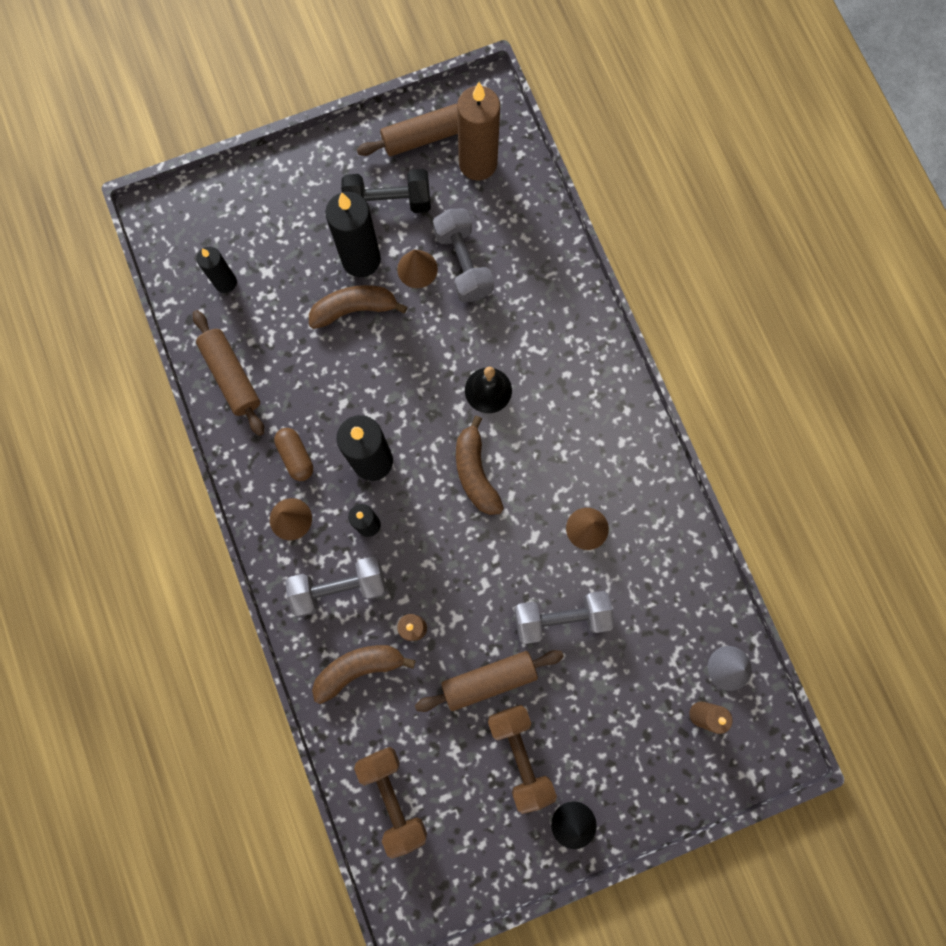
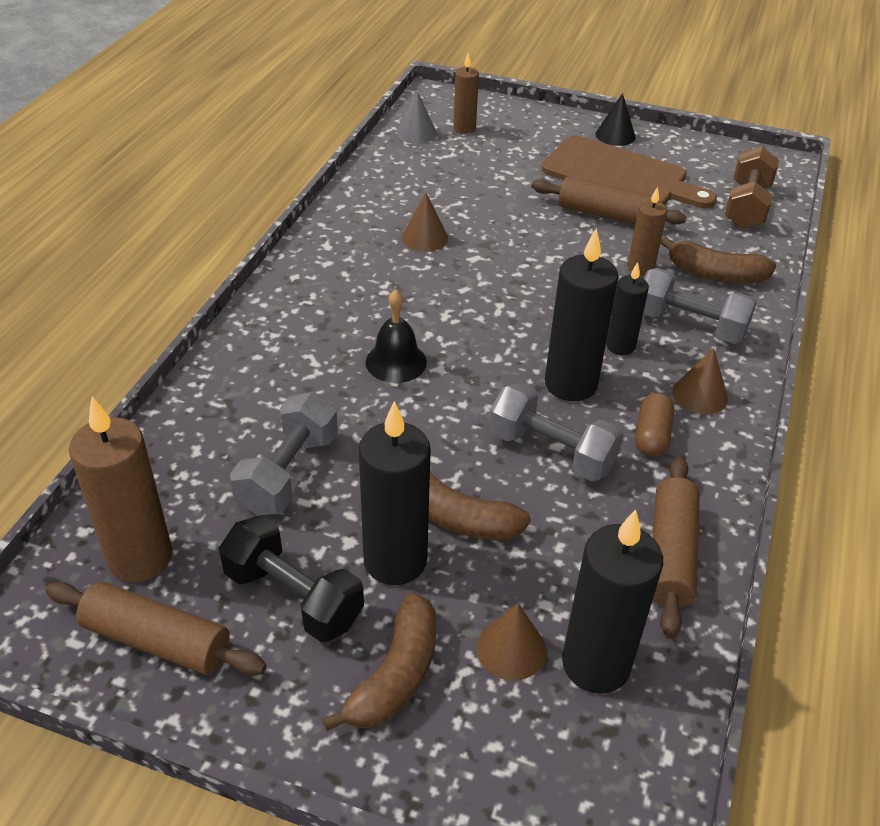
camera: 140 degrees left, 35 degrees down
(225, 282) = (596, 664): black candle -> black candle, size x1.72
(417, 269) = (342, 504): brown cone -> brown cone (511, 649)
(475, 472) = (478, 319): brown banana -> brown banana (395, 675)
(520, 755) = (620, 175): brown dumbbell -> brown cutting board
(561, 618) = (508, 211): grey dumbbell -> grey dumbbell (551, 451)

